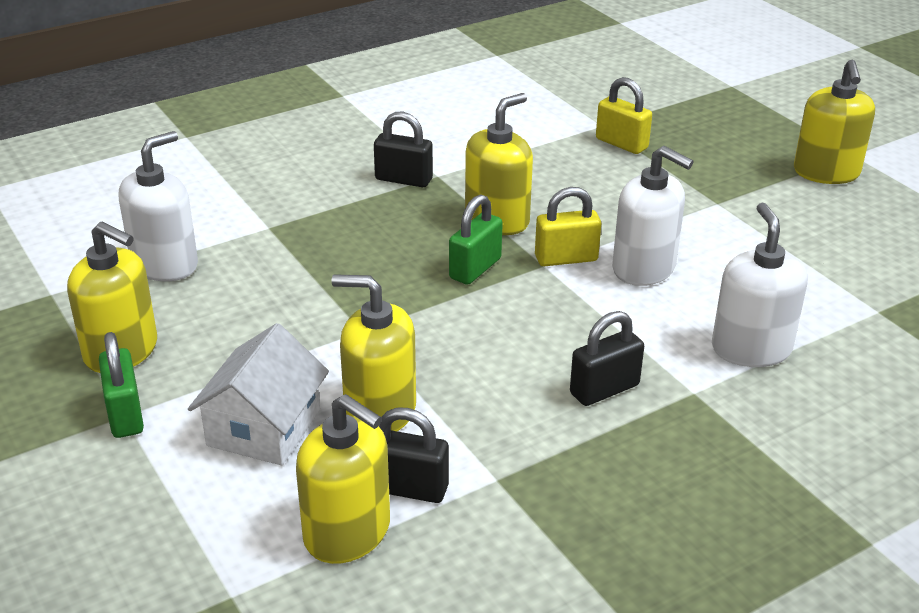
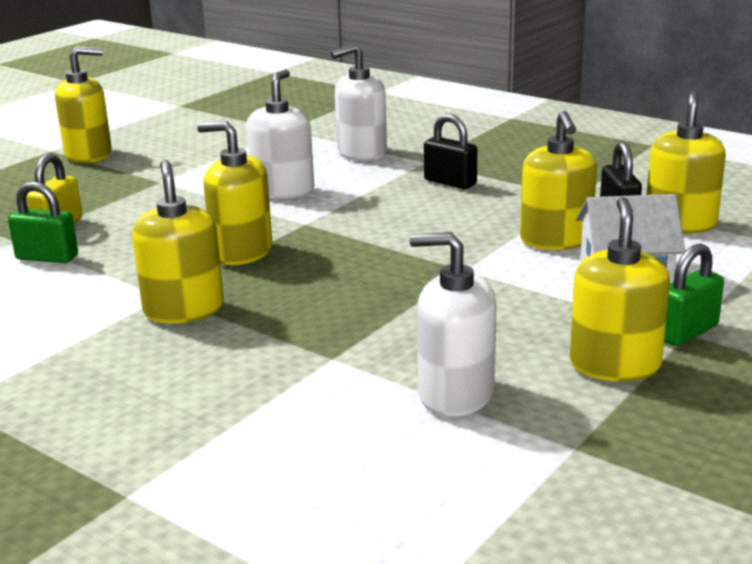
camera: 110 degrees left, 10 degrees down
(403, 179) = (184, 310): black padlock -> yellow soap dispenser
(475, 269) = (332, 245): green padlock -> green padlock (47, 257)
(566, 258) = (289, 217): yellow padlock -> none

